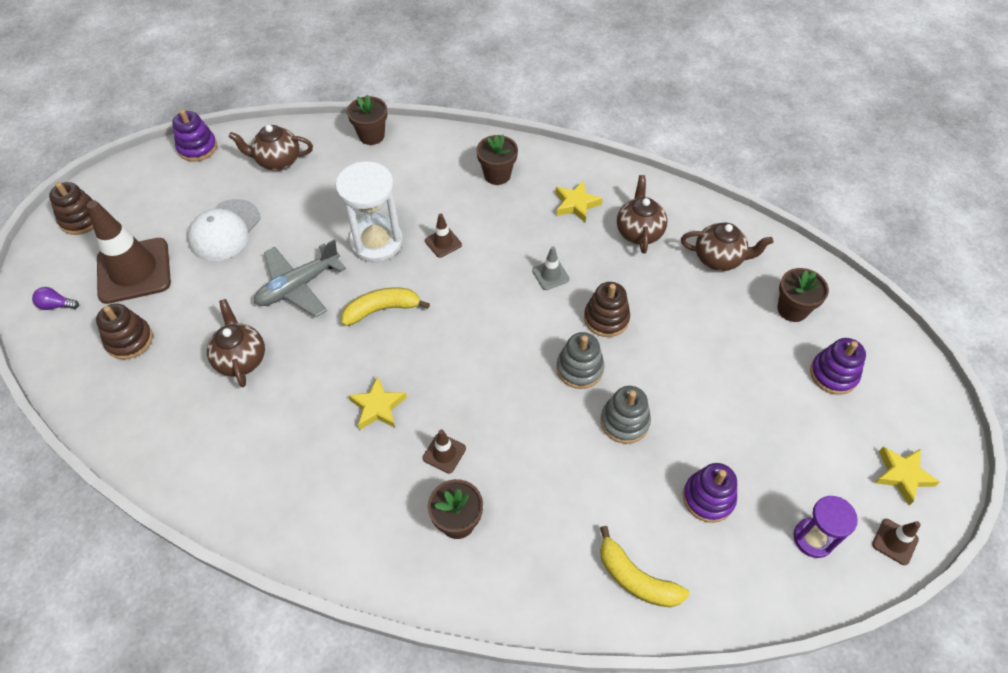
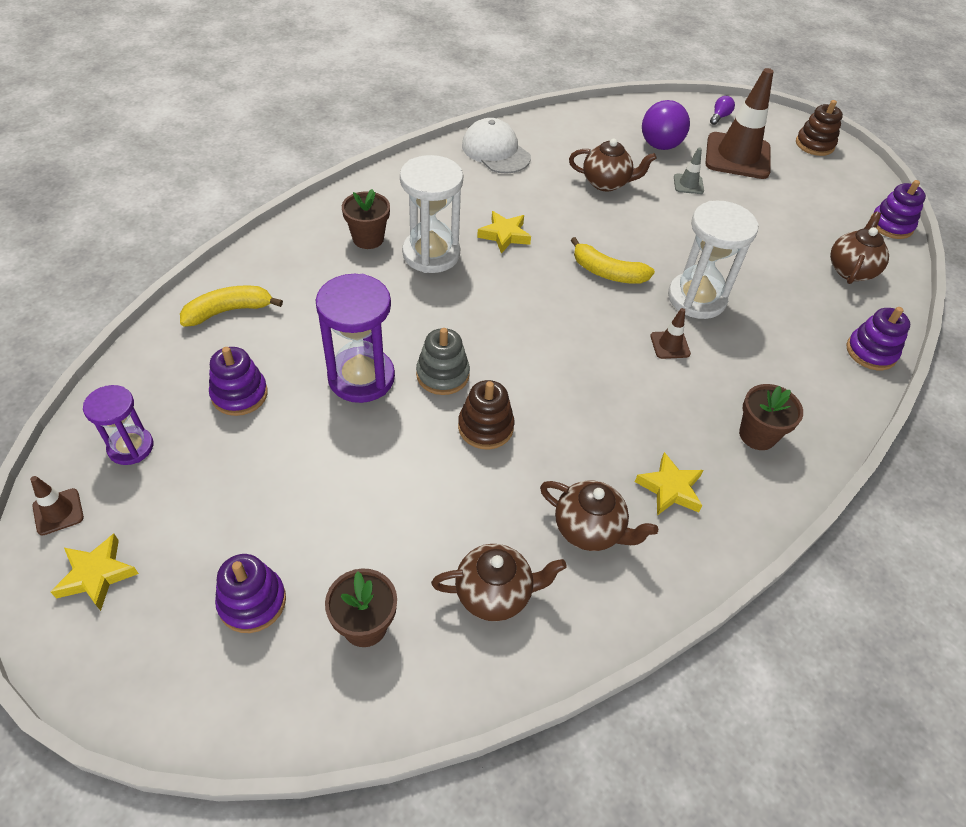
camera: 115 degrees right, 5 degrees down
(129, 340) = (662, 139): brown stacking toy -> purple light bulb
(224, 230) = (762, 212): white cap -> white cap (495, 151)
(298, 286) = (667, 234): grey plane -> none
(371, 135) = (871, 352): brown flower pot -> purple stacking toy
(382, 309) = (607, 272): yellow banana -> yellow banana turned 105 degrees clockwise
(444, 453) = (431, 254): brown traffic cone -> white hourglass
(550, 275) = (574, 410): grey traffic cone -> grey traffic cone (688, 184)
(624, 422) = (361, 377): grey stacking toy -> purple hourglass
(719, 259) = (494, 594): brown teapot -> brown teapot turned 135 degrees counterclockwise

